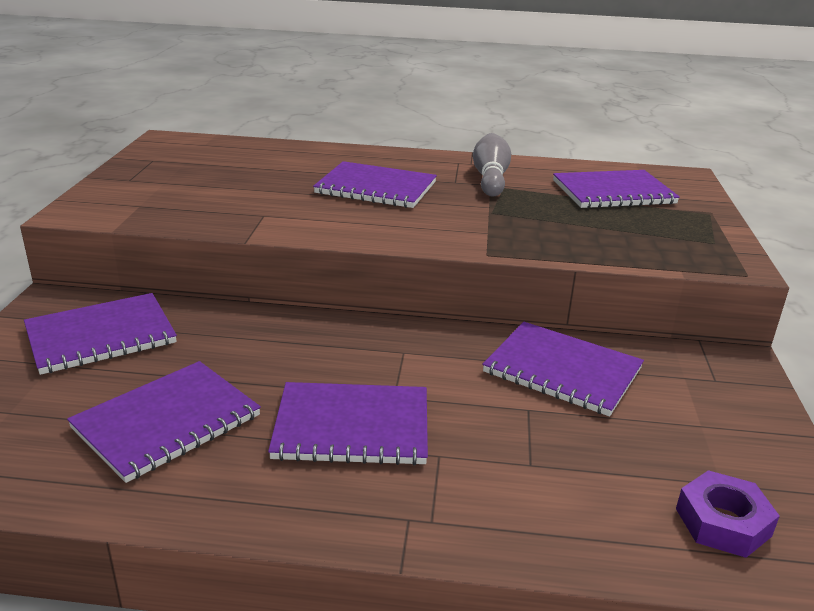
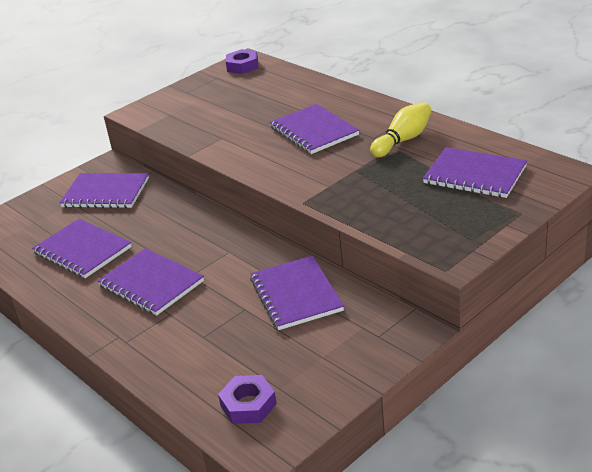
camera: 45 degrees right, 5 degrees up
(167, 422) = (82, 250): purple notebook -> purple notebook turned 45 degrees clockwise
(172, 145) = (242, 66): none -> purple nut
(490, 178) = (403, 140): grey bowling pin -> yellow bowling pin

